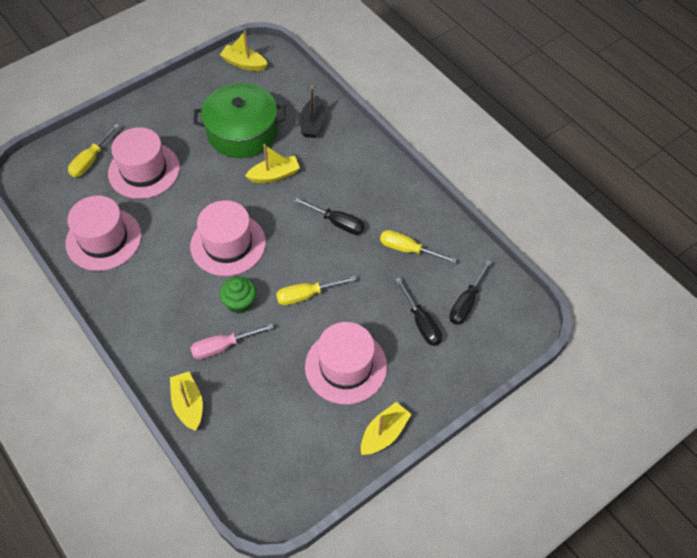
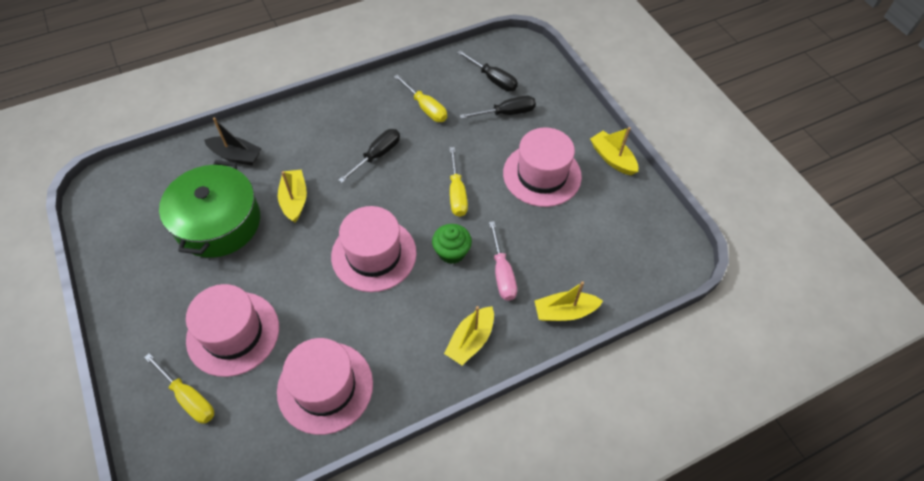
camera: 80 degrees left, 0 degrees up
(244, 63) = (109, 208): yellow boat -> yellow boat (470, 340)
(408, 249) = (425, 107): yellow screwdriver -> yellow screwdriver turned 75 degrees counterclockwise

